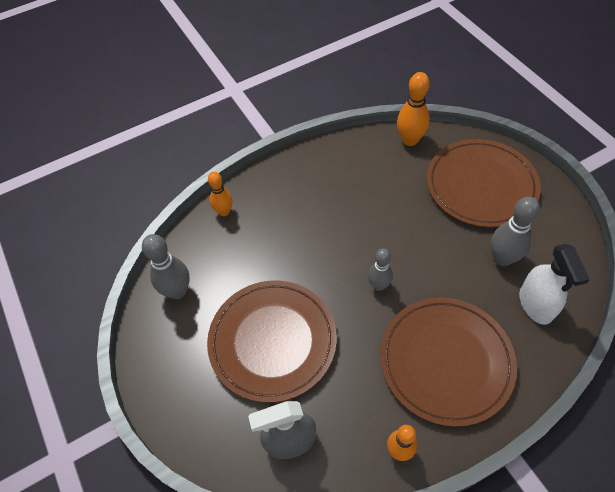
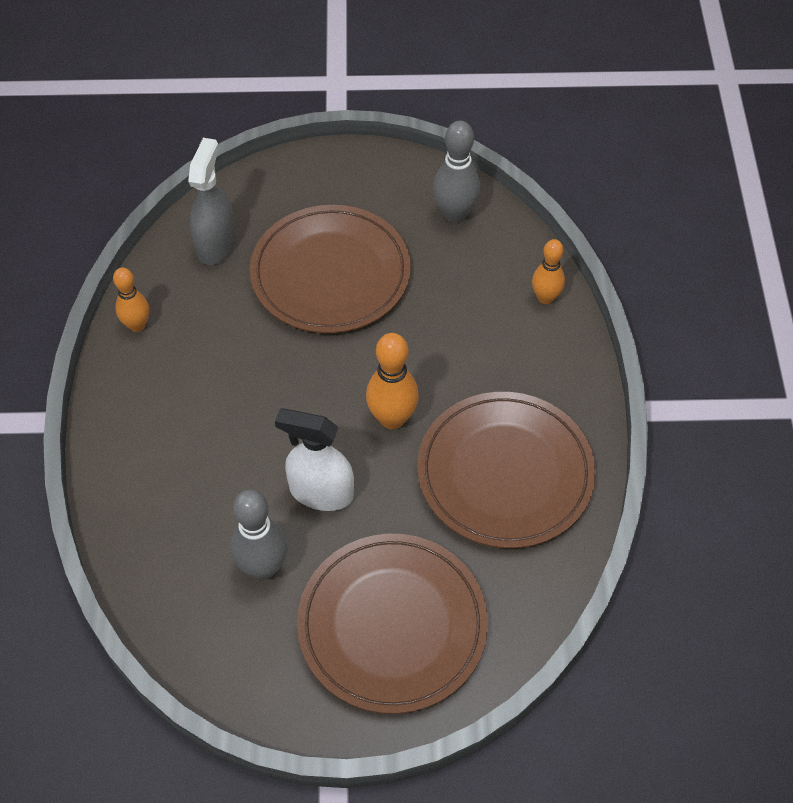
camera: 115 degrees right, 0 degrees up
(378, 285) = (325, 406): grey bowling pin -> none
(410, 140) = (539, 584): orange bowling pin -> orange bowling pin (392, 418)
(445, 361) = (187, 419): brown plate -> brown plate (505, 473)
(535, 304) = (178, 559): white spray bottle -> white spray bottle (321, 492)

